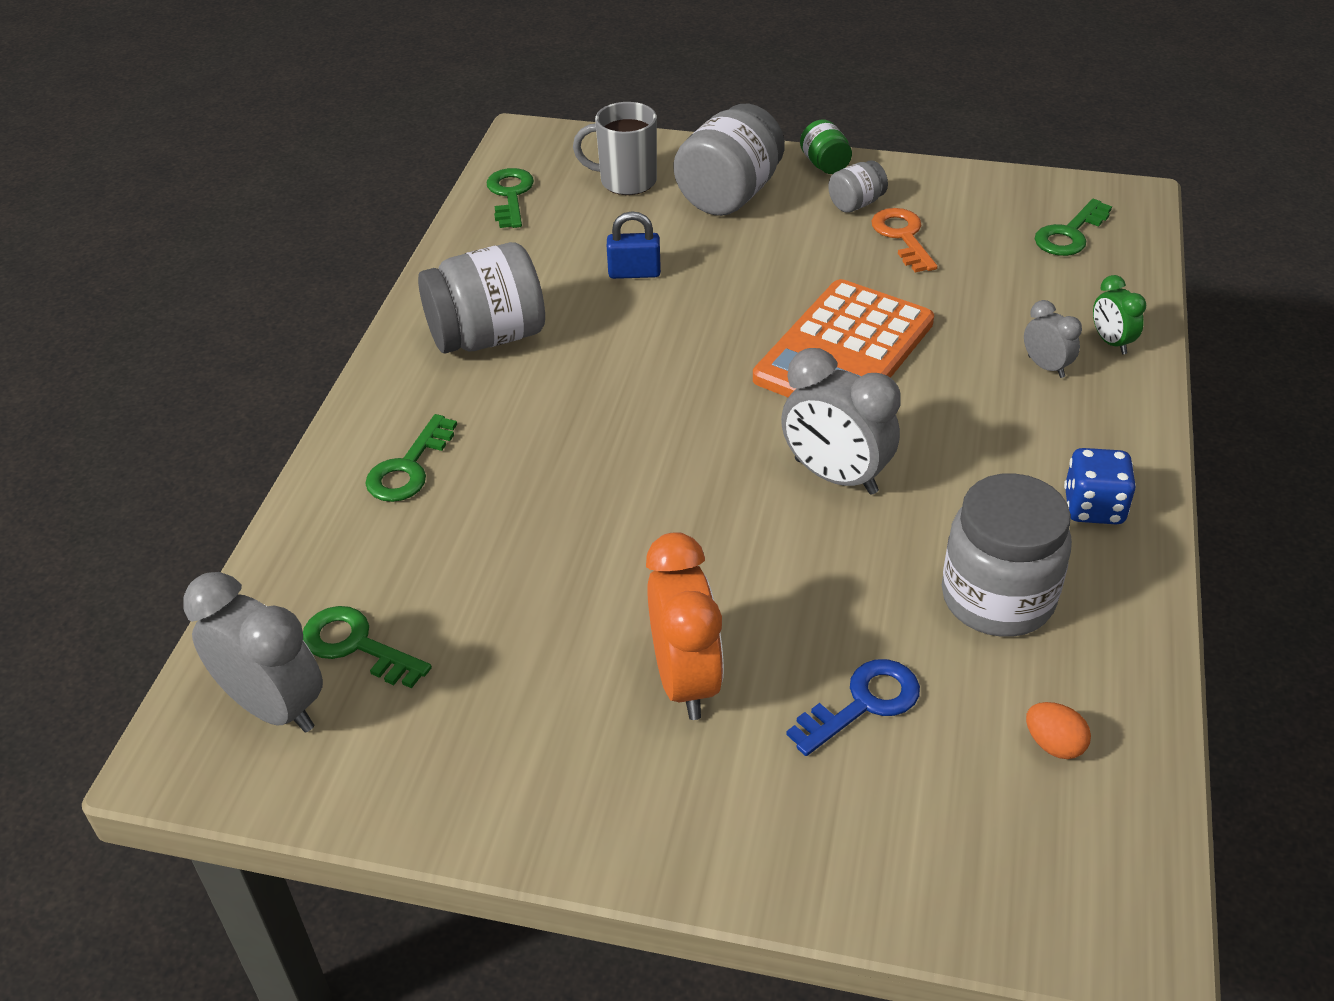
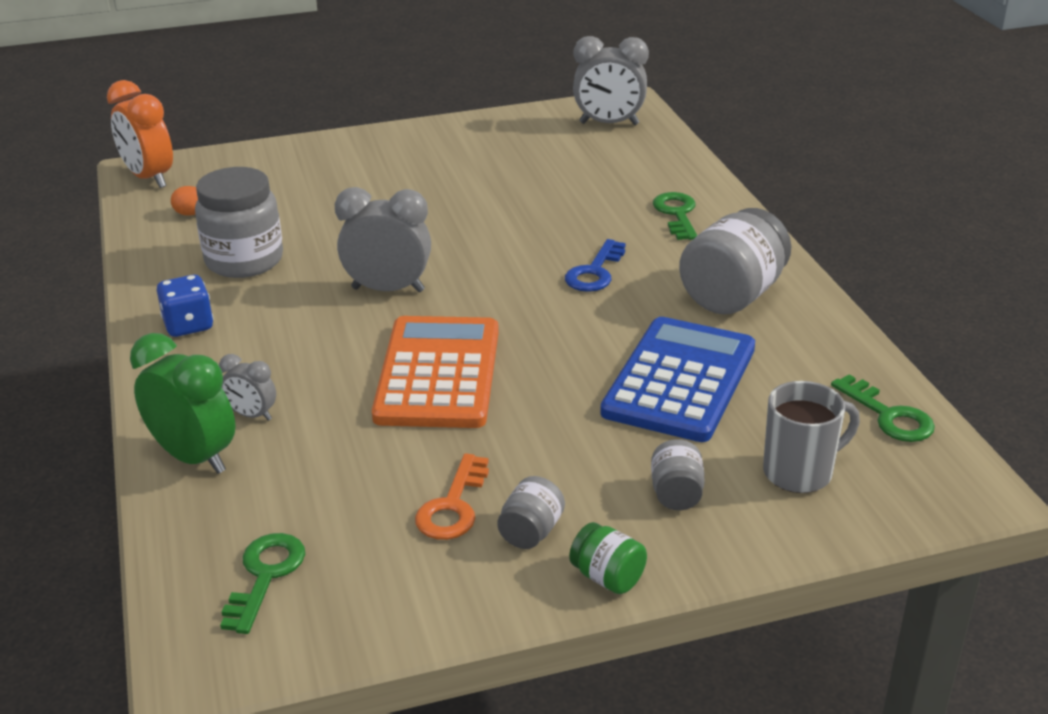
camera: 150 degrees right, 10 degrees down
(356, 646) = (599, 148): green key -> none
(634, 273) = (679, 380): blue padlock -> blue calculator
(685, 680) = (411, 183): orange clock -> orange clock (149, 178)
(729, 195) = (676, 494): grey jar -> grey jar, size x0.50
(863, 703) = (306, 200): blue key -> blue key (595, 272)
(902, 237) = (453, 506): orange key -> orange key turned 60 degrees clockwise
(1111, 342) = (194, 457): green clock -> green clock, size x1.87

